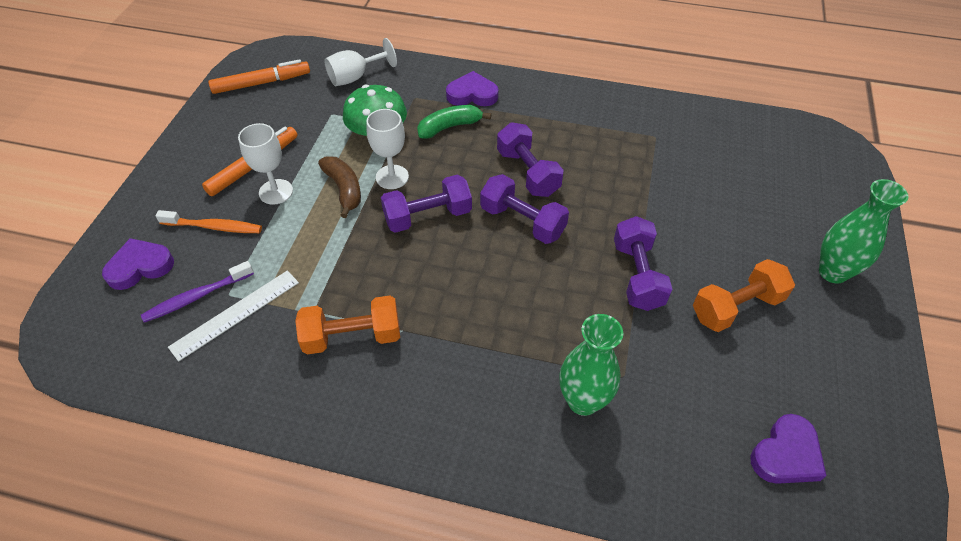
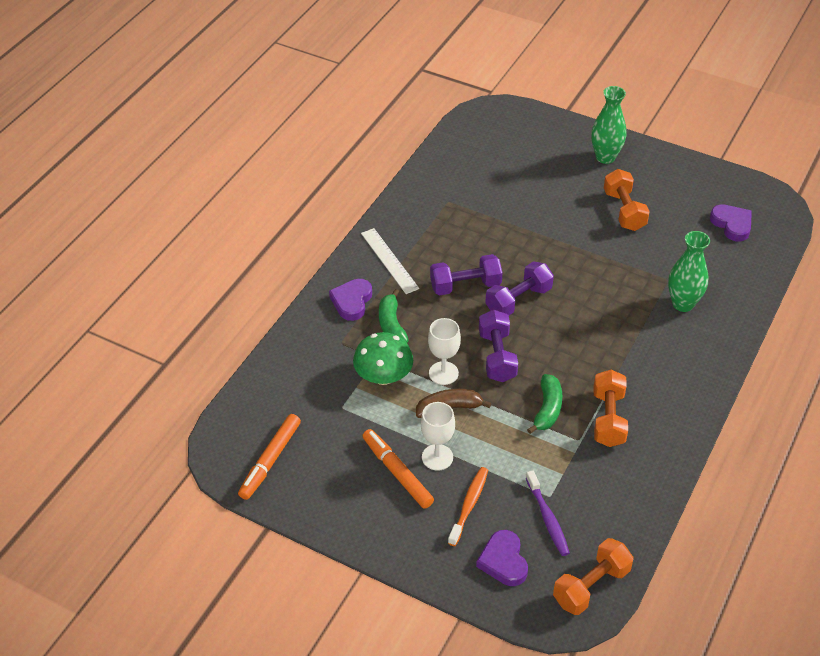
camera: 75 degrees left, 5 degrees down
(100, 351) = (591, 586): none -> orange dumbbell
(235, 314) = (571, 491): white ruler -> white ruler (389, 260)
(261, 83) = (270, 460): orange marker -> orange marker turned 150 degrees counterclockwise
(355, 77) = (291, 383): white goblet -> none
(357, 274) = (547, 409): none -> green banana
(637, 275) = (586, 250): purple dumbbell -> none

